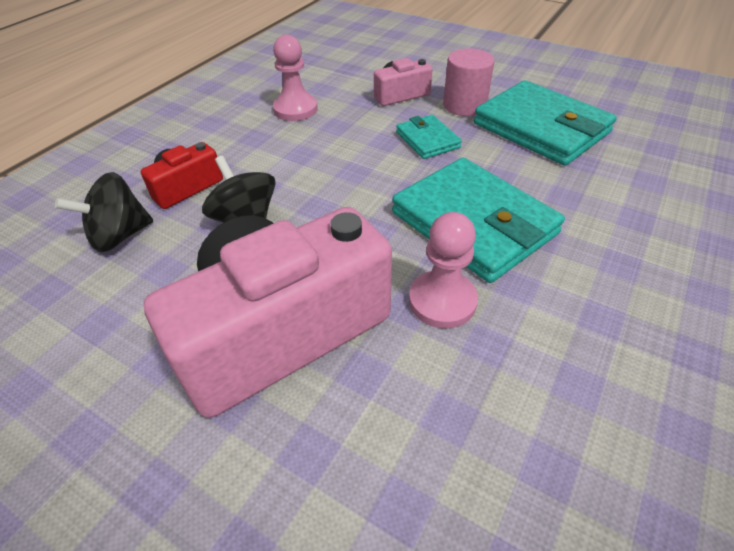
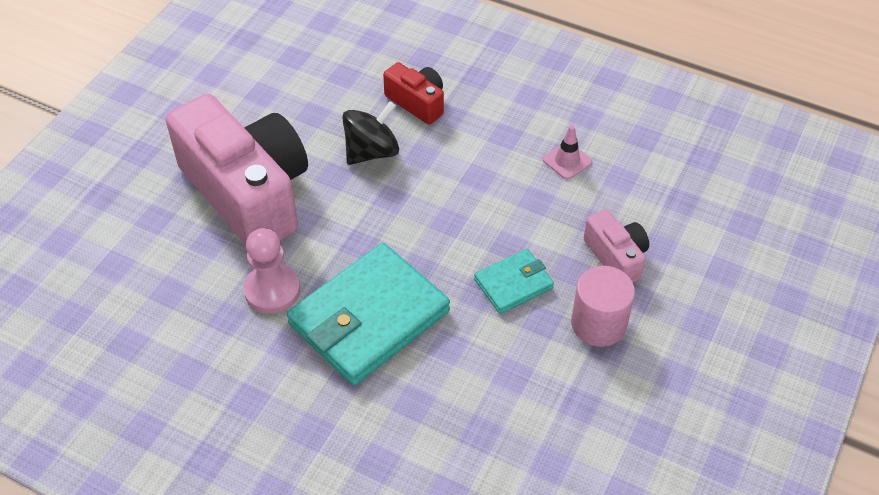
camera: 85 degrees right, 5 degrees up
(120, 236) = (352, 78): black spinning top -> none
(295, 109) = (567, 161): pink pawn -> pink traffic cone
(541, 128) = (551, 401): turquoise wallet -> none

